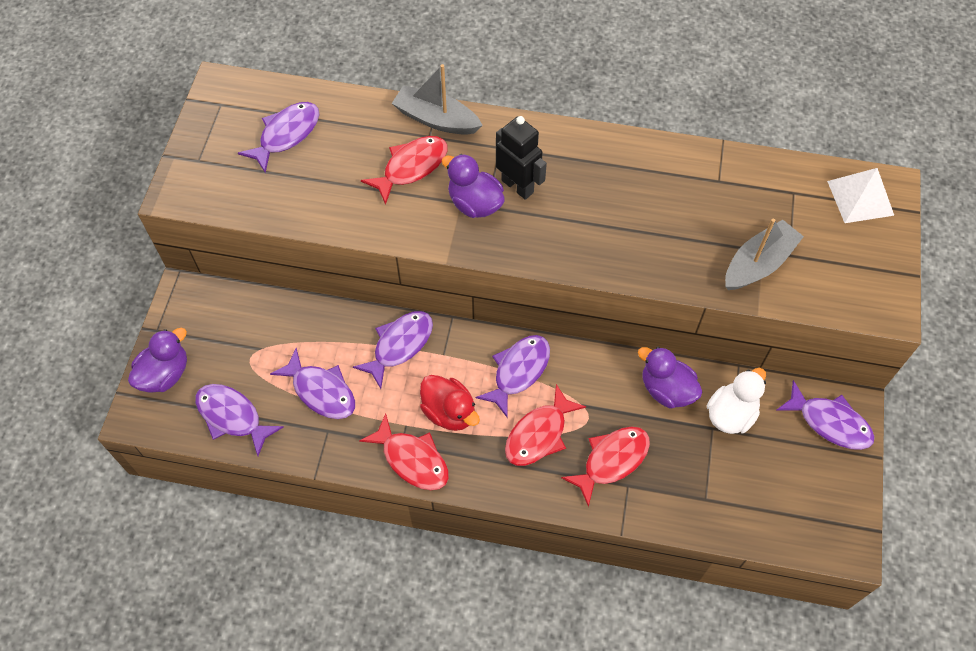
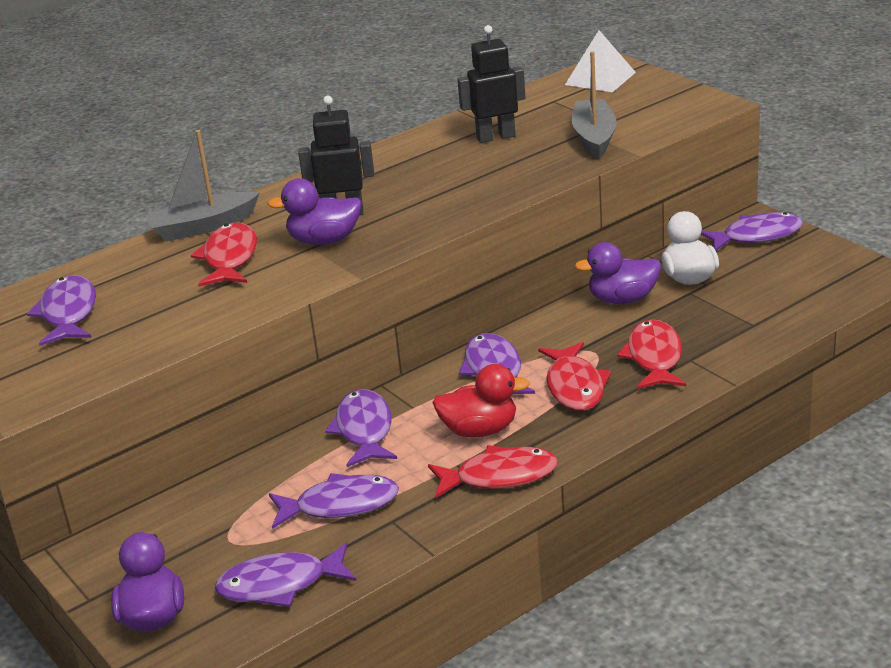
camera: 45 degrees left, 30 degrees down
(702, 197) = (495, 137): none -> black robot

